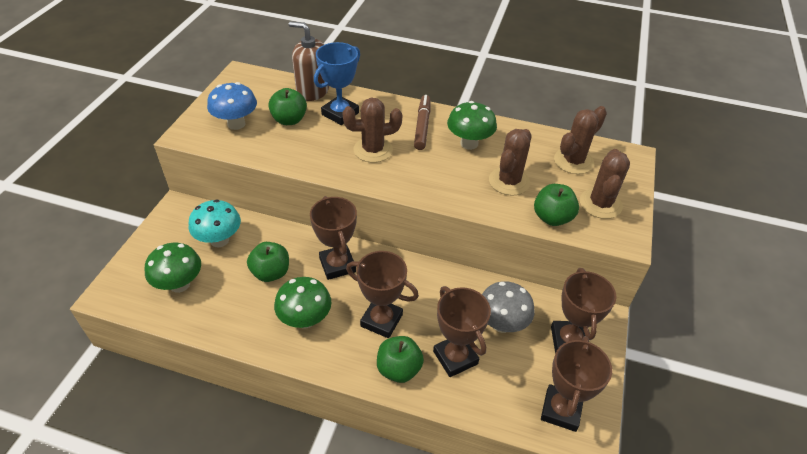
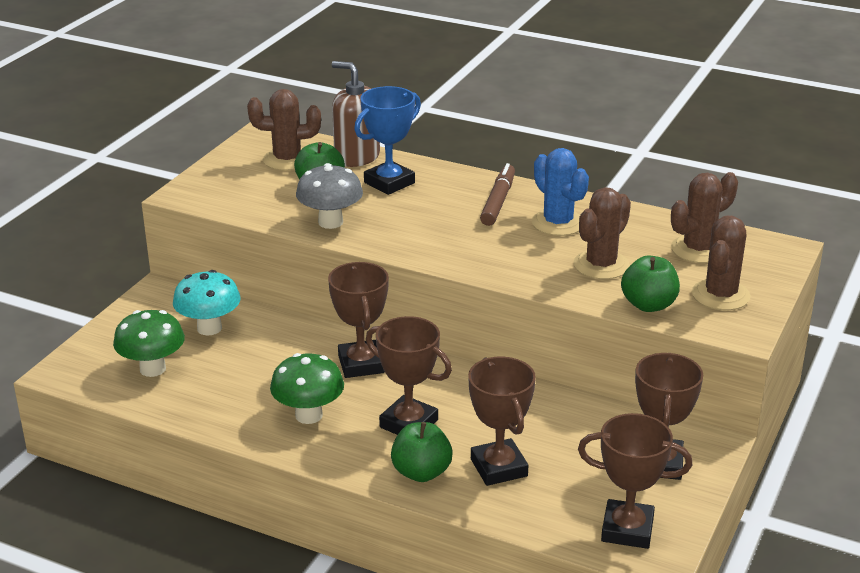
camera: 10 degrees right, 15 degrees down
(236, 124) = (250, 186): blue mushroom -> none
(271, 273) = (272, 366): green apple -> none
(373, 150) = (425, 223): brown cactus -> brown cactus (287, 159)
(469, 143) = (558, 223): green mushroom -> blue cactus
(502, 324) = (571, 440): grey mushroom -> grey mushroom (330, 222)
(561, 410) = (627, 529): brown trophy -> brown trophy turned 75 degrees clockwise

